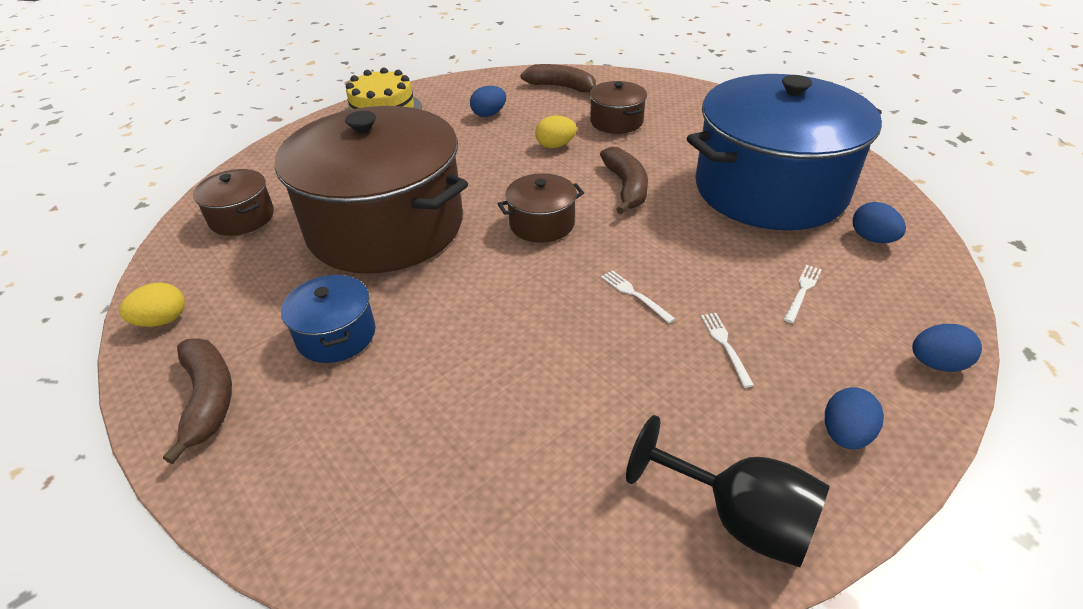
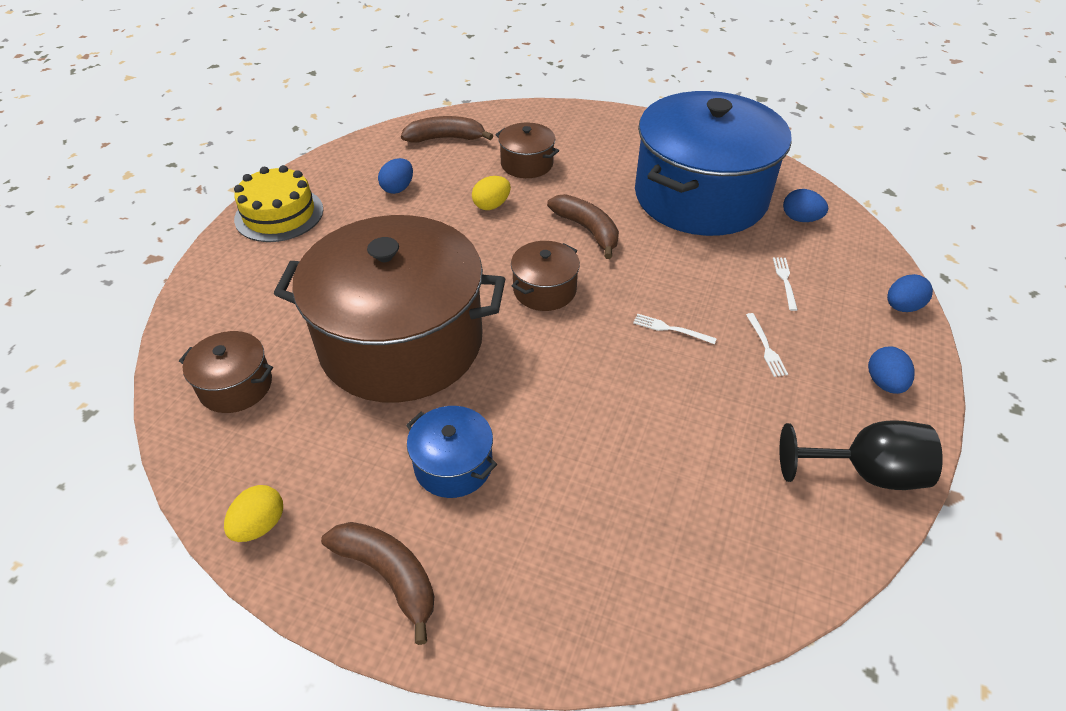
camera: 30 degrees left, 5 degrees up
(725, 346) = (766, 347): white fork -> white fork turned 150 degrees counterclockwise

